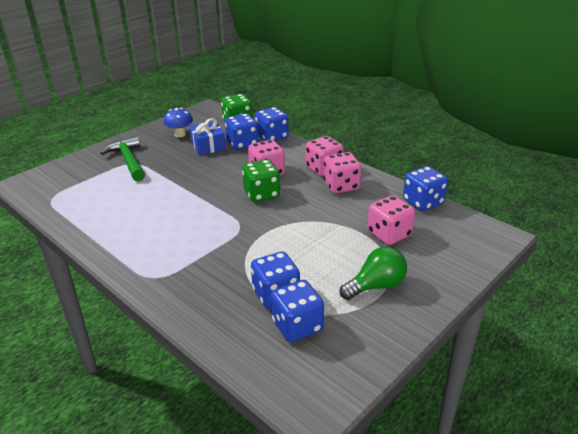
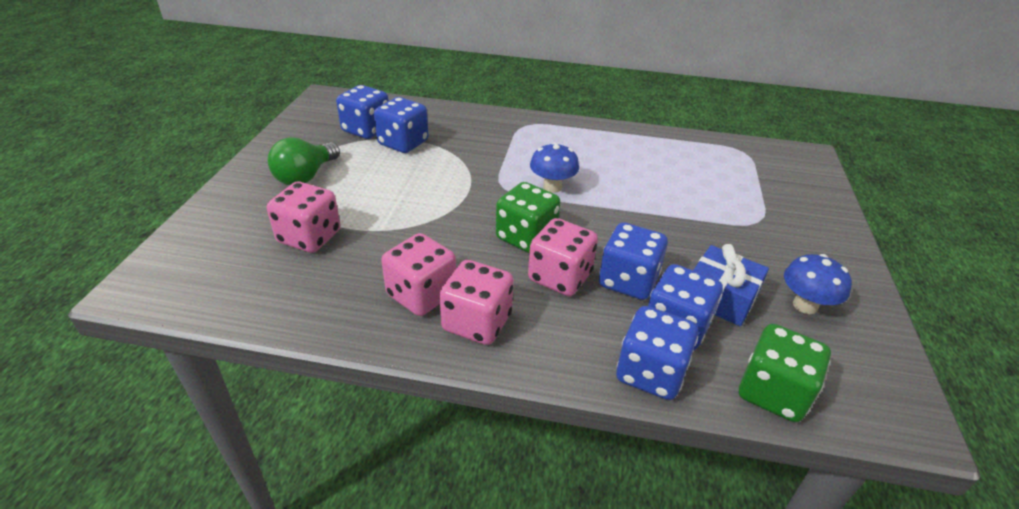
camera: 145 degrees right, 5 degrees up
(128, 160) = (771, 224): green hammer -> none
(209, 216) = (552, 187): none -> blue mushroom
(423, 202) = (268, 310): blue dice -> blue dice (628, 281)

